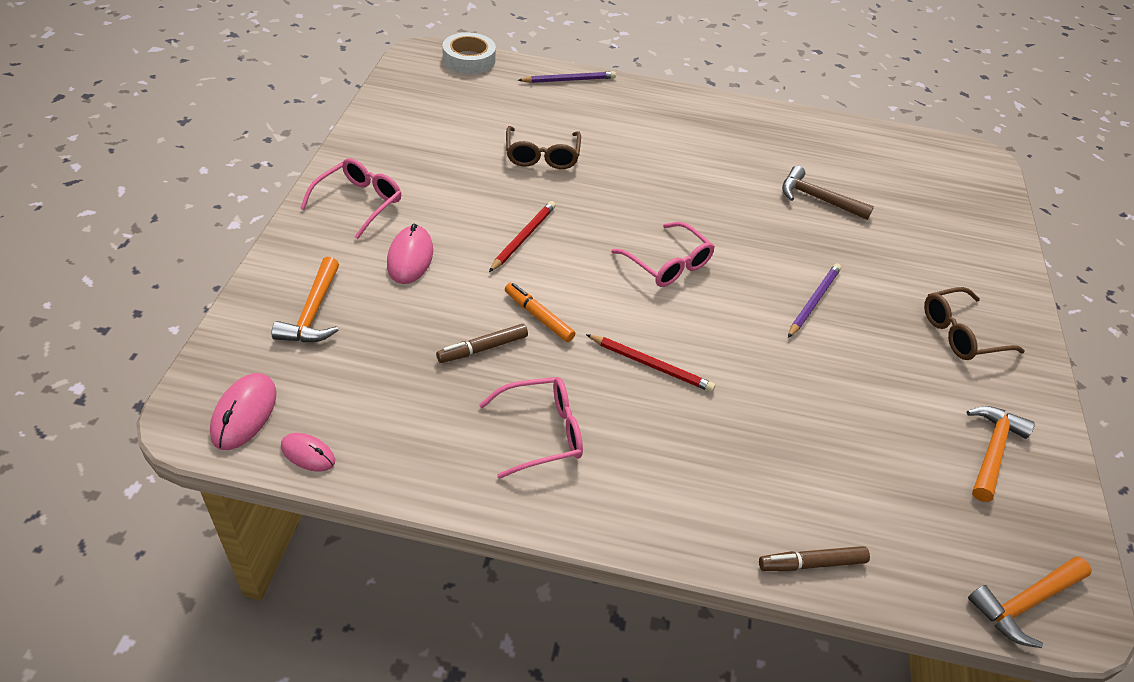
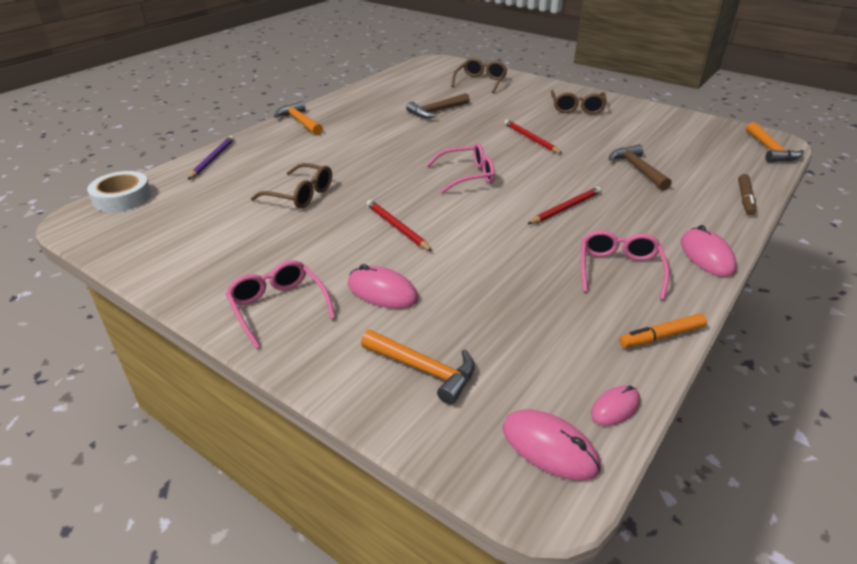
camera: 60 degrees left, 10 degrees down
(482, 348) = (518, 277): brown marker -> none
(538, 316) = (494, 242): orange marker -> orange marker (661, 336)
(621, 519) = (706, 256): none -> pink mouse
(812, 426) = (637, 169): none -> brown hammer
(813, 301) = (530, 139): purple pencil -> red pencil
(953, 217) = (480, 82): none -> brown glasses
(992, 451) = (667, 127): orange hammer -> orange hammer (300, 122)

